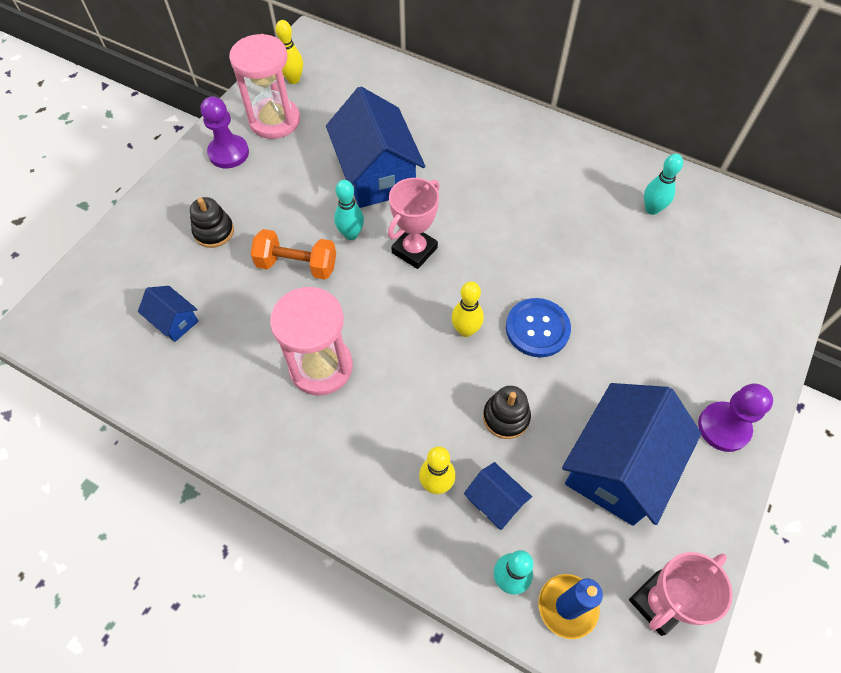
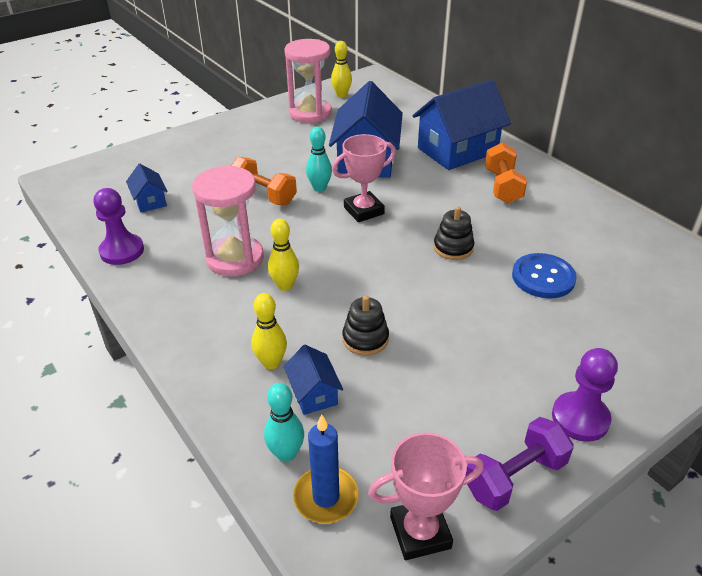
camera: 25 degrees right, 20 degrees down
(214, 232) = (218, 161): black stacking toy -> black stacking toy (453, 248)
(228, 153) = (263, 122): purple pawn -> purple pawn (122, 251)
(466, 330) = (371, 271): yellow bowling pin -> yellow bowling pin (285, 285)
(531, 167) = (502, 186): none -> orange dumbbell
(537, 328) = (436, 289): blue button -> blue button (543, 277)
(618, 466) = (448, 410): blue house -> blue house (457, 150)
(652, 209) = (602, 240): turquoise bowling pin -> none
(702, 512) = (515, 477): none -> purple dumbbell

